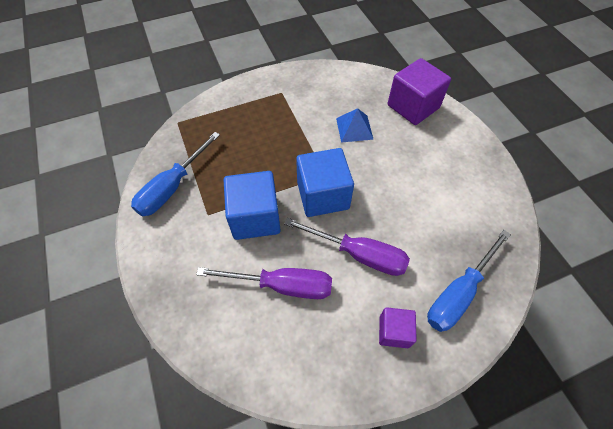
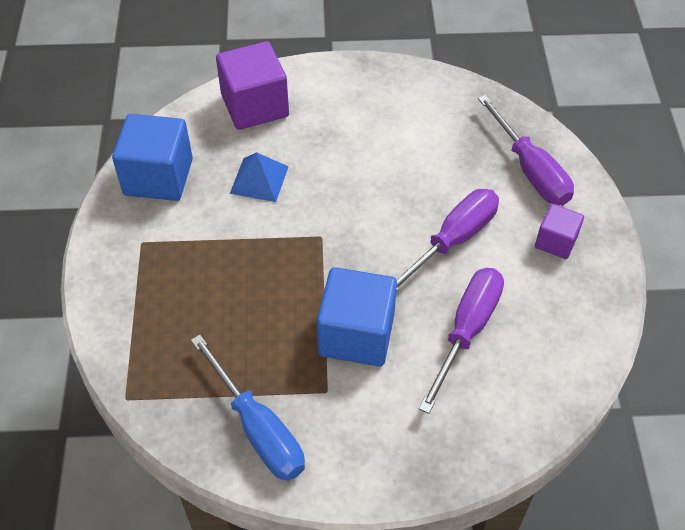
camera: 70 degrees left, 5 degrees down
(323, 195) = (354, 249): blue cube -> blue cube (158, 177)
(459, 293) = (530, 170): blue screwdriver -> purple screwdriver

